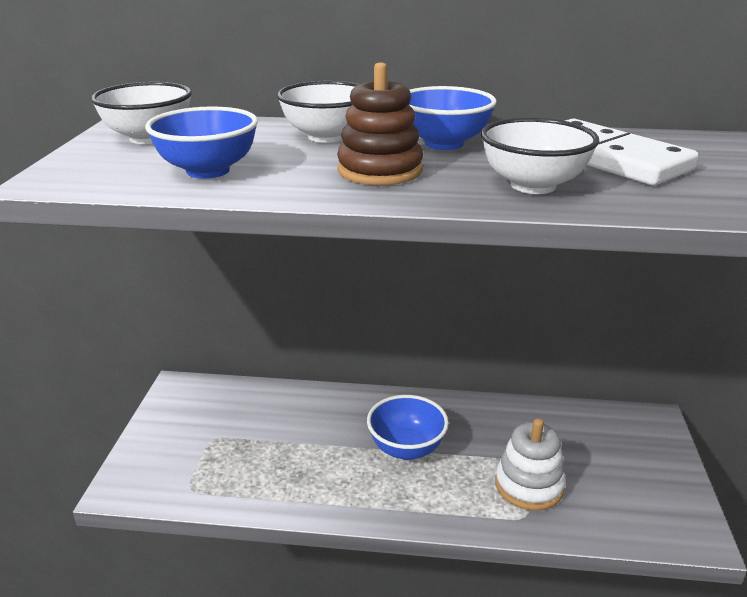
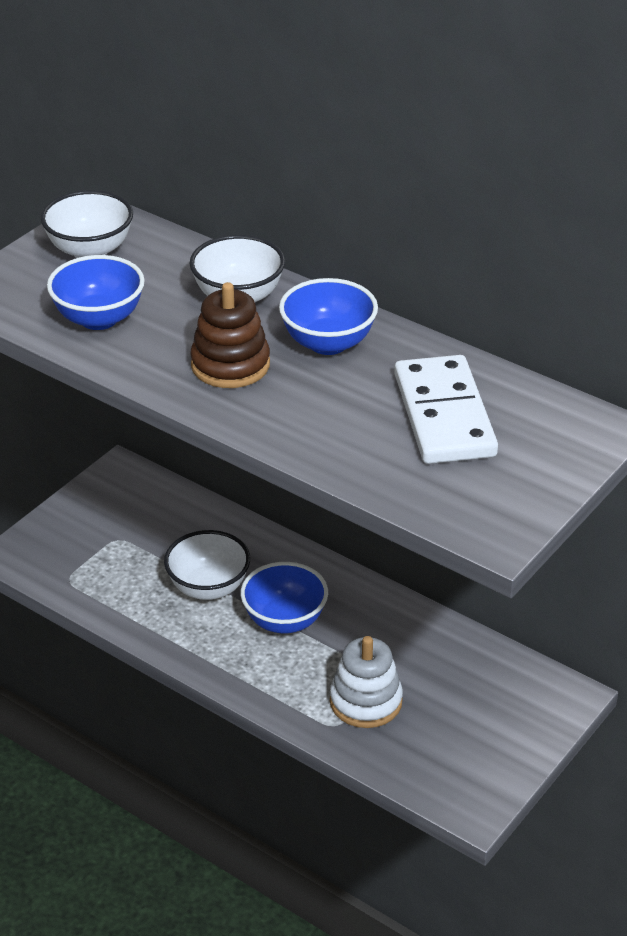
camera: 30 degrees right, 10 degrees up
(533, 185) = (329, 428): white bowl -> white bowl (208, 587)

